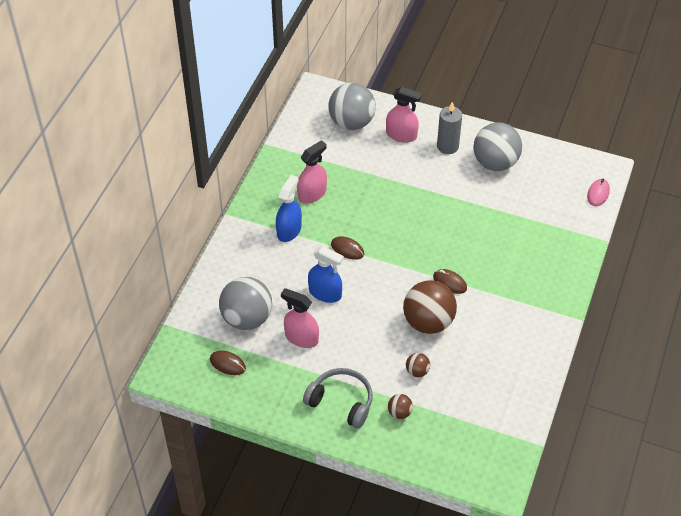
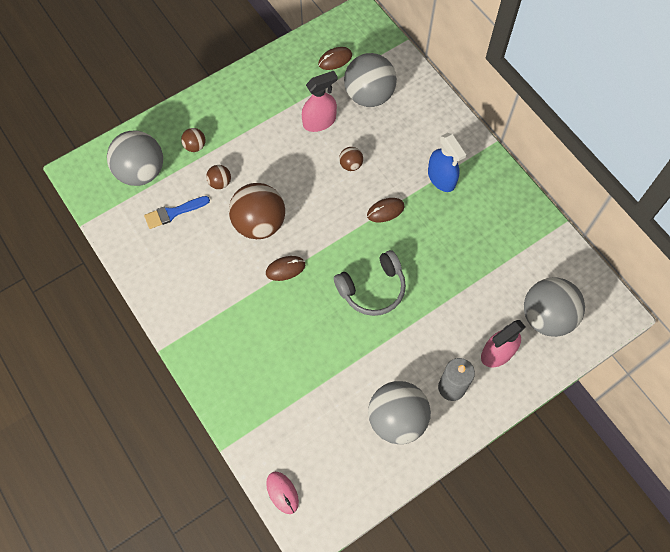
camera: 125 degrees right, 15 degrees up
(312, 194) = (472, 222): pink spray bottle -> none
(325, 293) = (351, 165): blue spray bottle -> brown ball
(341, 402) = (238, 113): grey headphones -> grey headphones (372, 289)
(457, 436) = (141, 171): none -> grey ball
(471, 386) = (173, 212): none -> blue brush

